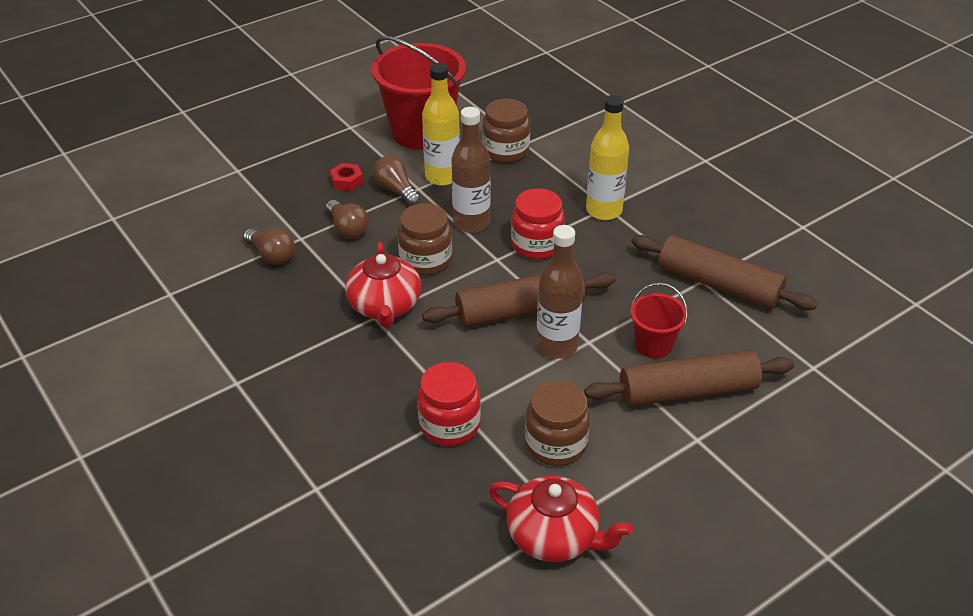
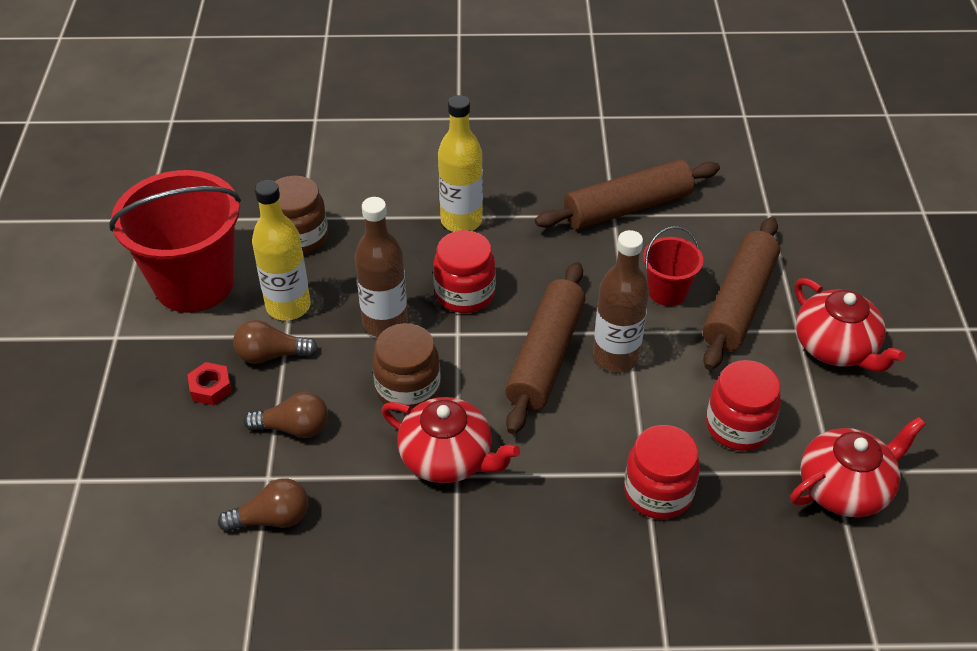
camera: 55 degrees left, 5 degrees up
(555, 444) = (738, 426): brown jar -> red jar
(703, 471) = (836, 347): none -> red teapot

